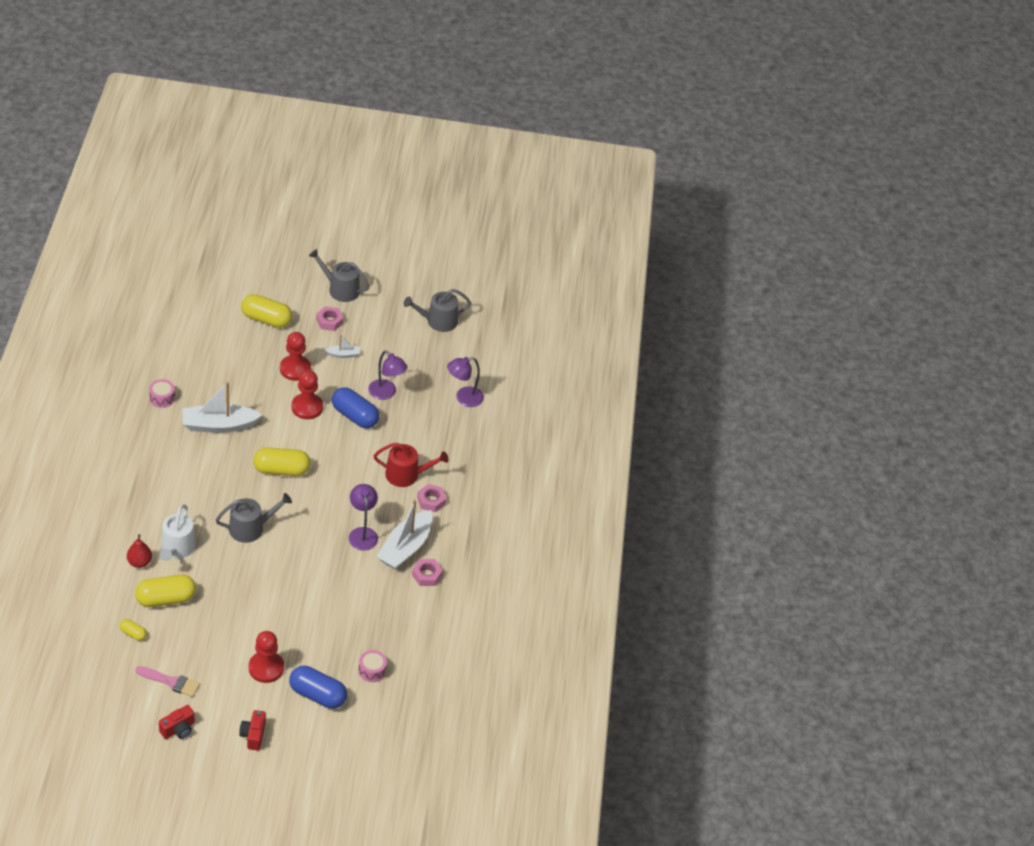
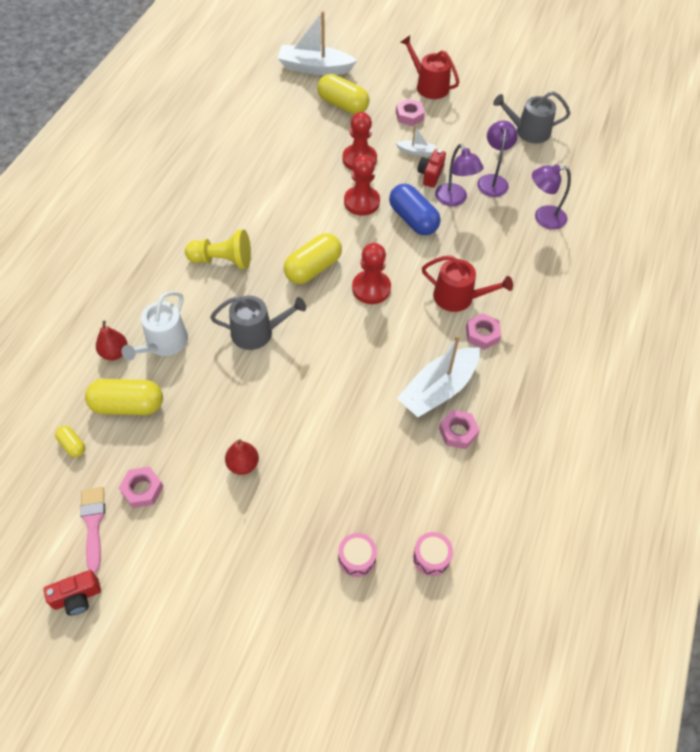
camera: 20 degrees right, 10 degrees up
(162, 398) = (207, 169): pink drum -> pink drum (431, 557)
(171, 682) = (93, 523): pink brush -> pink brush turned 135 degrees counterclockwise
(199, 654) = (142, 489): none -> pink nut
(203, 475) = (222, 260): none -> yellow pawn
(219, 425) = (258, 207): white boat -> white boat (315, 68)
(253, 735) = (172, 628): red camera -> red camera (430, 175)
(266, 668) = (219, 526): red pawn -> red pawn (371, 288)
(270, 624) = (243, 464): none -> red pear
(281, 470) = (313, 268): yellow capsule -> yellow capsule turned 60 degrees counterclockwise
(317, 695) = (275, 582): blue capsule -> none
(340, 289) = (429, 86): grey watering can -> red watering can
(362, 533) = (389, 362): purple lamp -> purple lamp (493, 180)

